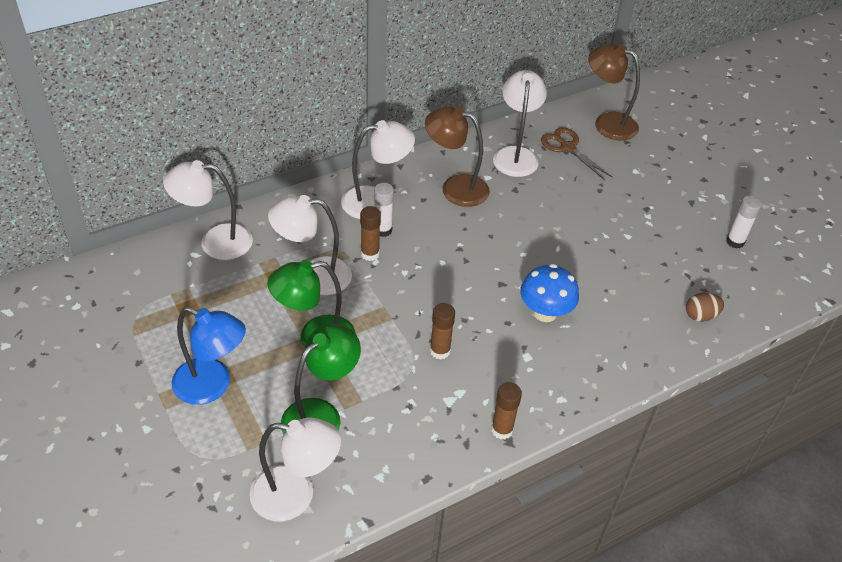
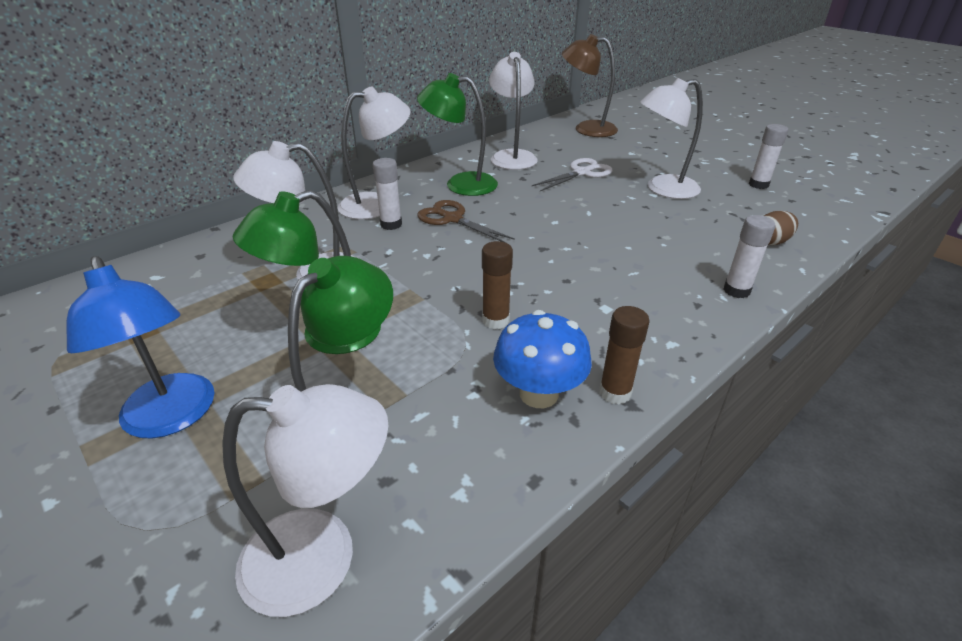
camera: 10 degrees left, 10 degrees down
(212, 386) = (172, 418): blue lamp -> blue lamp turned 45 degrees clockwise
(215, 242) = (184, 262): white lamp -> white lamp (663, 189)
(370, 254) = (381, 245): brown glue stick -> none
(455, 188) = (460, 184): brown lamp -> green lamp
(545, 312) = (604, 265): blue mushroom -> blue mushroom (539, 394)
(567, 147) = (559, 146): brown scissors -> brown scissors (452, 219)
(574, 192) = (582, 173): none -> white scissors
(638, 361) = (736, 290): none -> white glue stick

